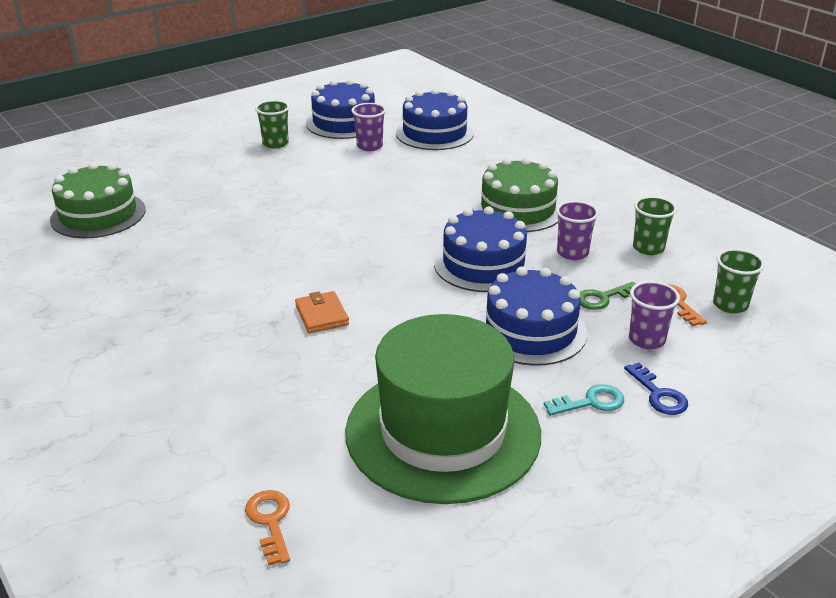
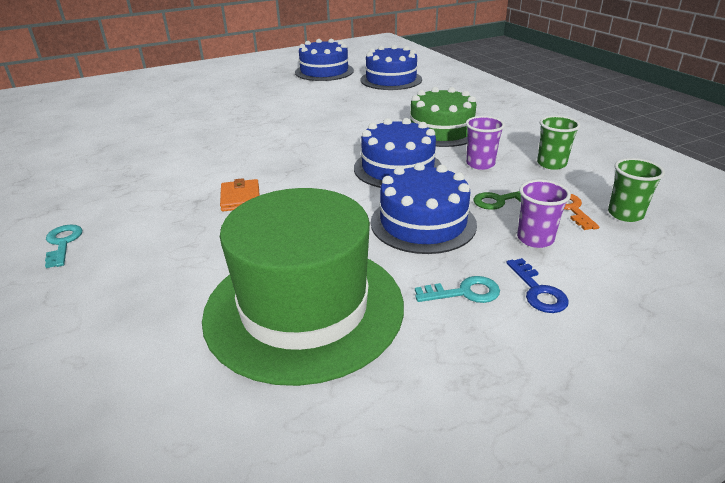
camera: 10 degrees right, 0 degrees up
(98, 215) = (110, 119): green cake -> none
(149, 385) = (63, 243): none -> turquoise key
(270, 521) = (89, 383): orange key -> none
(275, 143) = (267, 82): green cup -> none
(369, 146) = (337, 86): purple cup -> none

